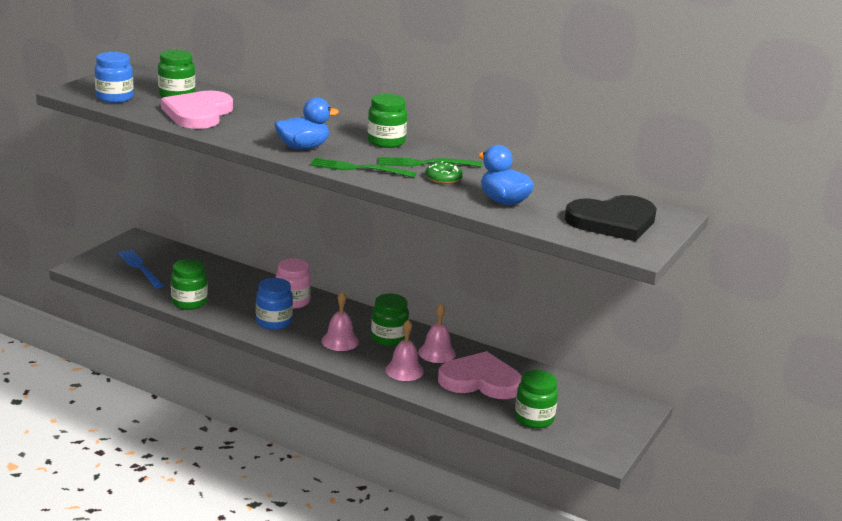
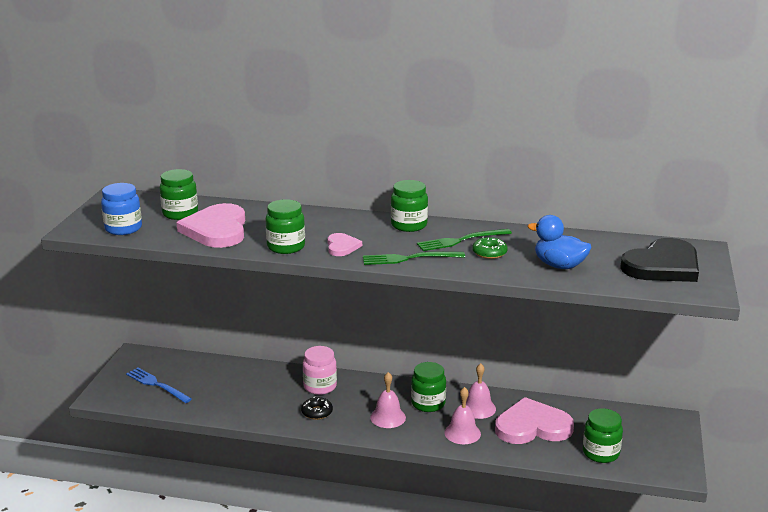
camera: 15 degrees left, 0 degrees up
(189, 302) = (226, 411): green jar -> green jar (286, 247)
(274, 322) = (317, 412): blue jar -> black donut
(303, 147) = (342, 246): blue duck -> pink heart

